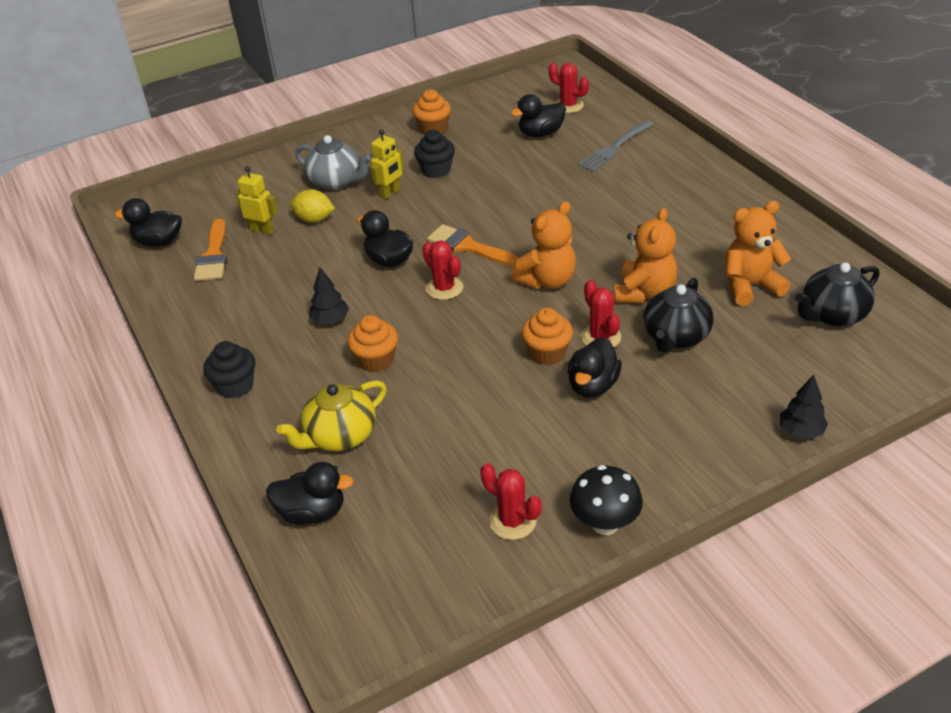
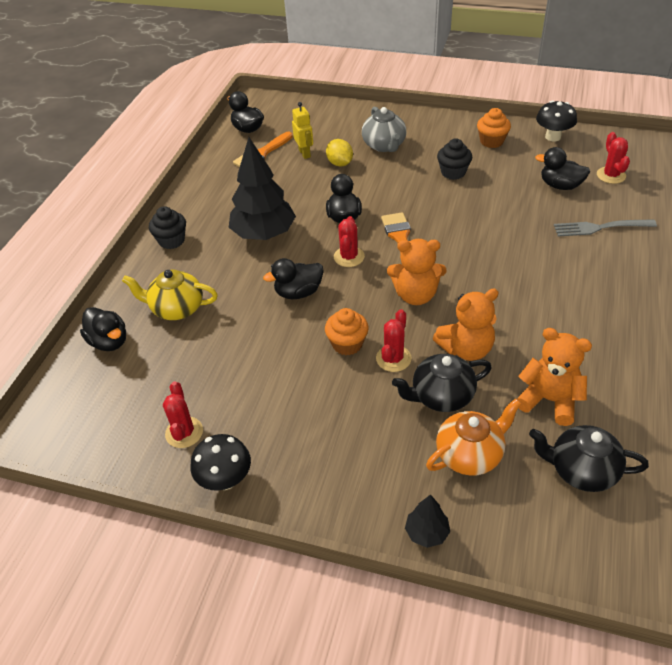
camera: 45 degrees right, 5 degrees up
(330, 320) = (264, 234): black tree -> black tree, size x2.16
(376, 360) = (253, 276): orange cupcake -> none
(390, 193) = (404, 172): yellow robot -> none
(480, 99) = (553, 137): none -> black mushroom
(593, 386) = (343, 387): black duck -> black duck (298, 292)
(752, 359) = (470, 454): none -> orange teapot

